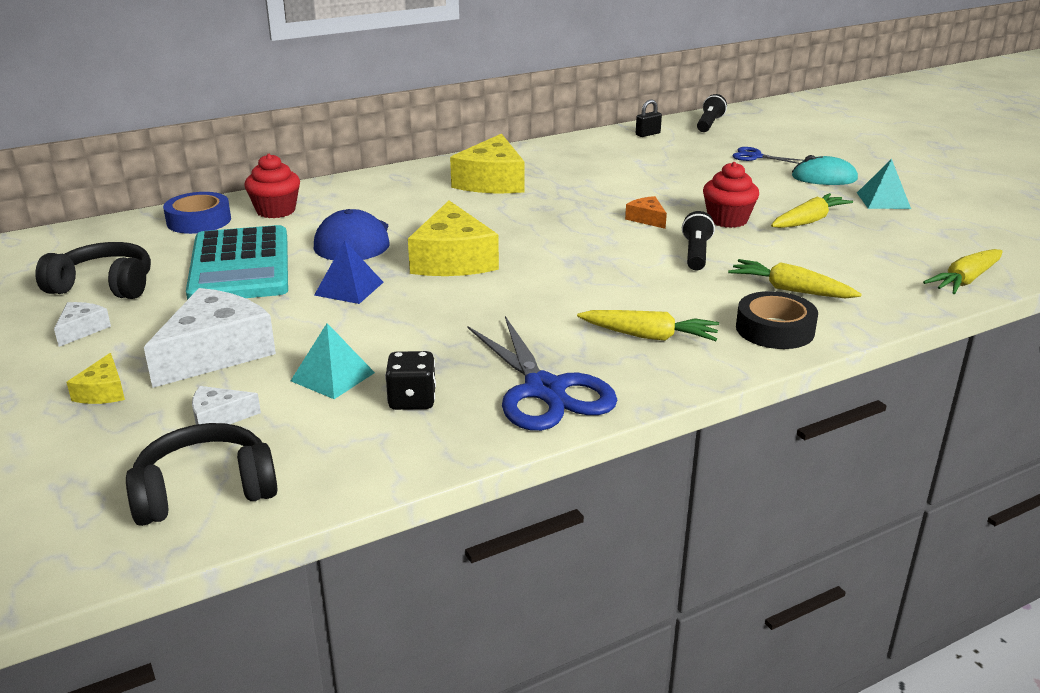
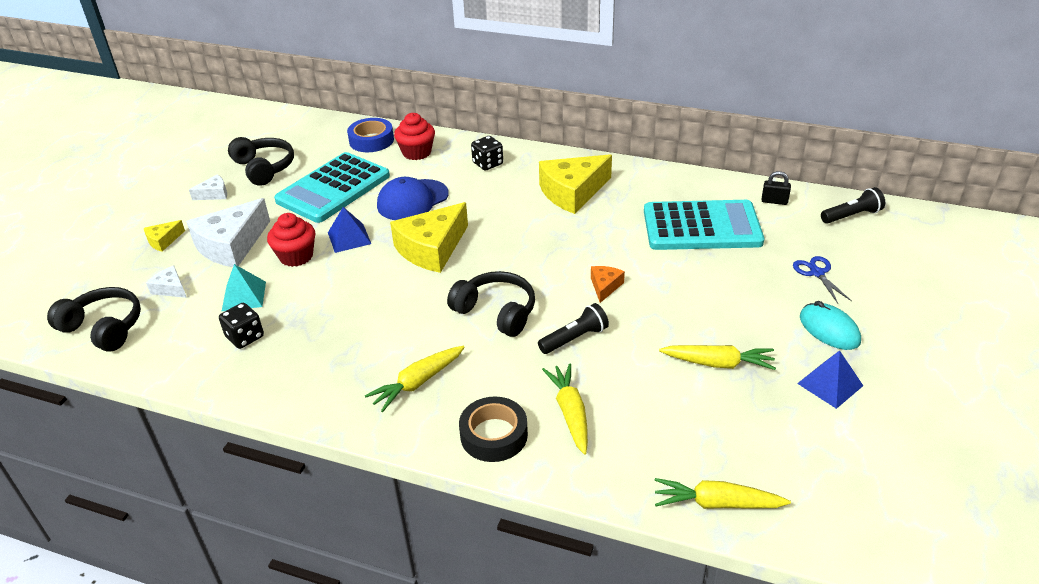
camera: 50 degrees right, 10 degrees up
(215, 353) = (231, 245): white cheese -> white cheese turned 135 degrees clockwise
(371, 192) = (488, 164): none -> black dice
(545, 390) = (303, 378): blue scissors -> none
(604, 268) = (496, 312): none -> black headphones
(633, 163) = (701, 227): none -> turquoise calculator
(649, 336) = (418, 383): yellow carrot -> yellow carrot turned 75 degrees clockwise
(727, 220) = (658, 323): red cupcake -> red cupcake (296, 256)
(883, 200) = (830, 384): turquoise pyramid -> blue pyramid

